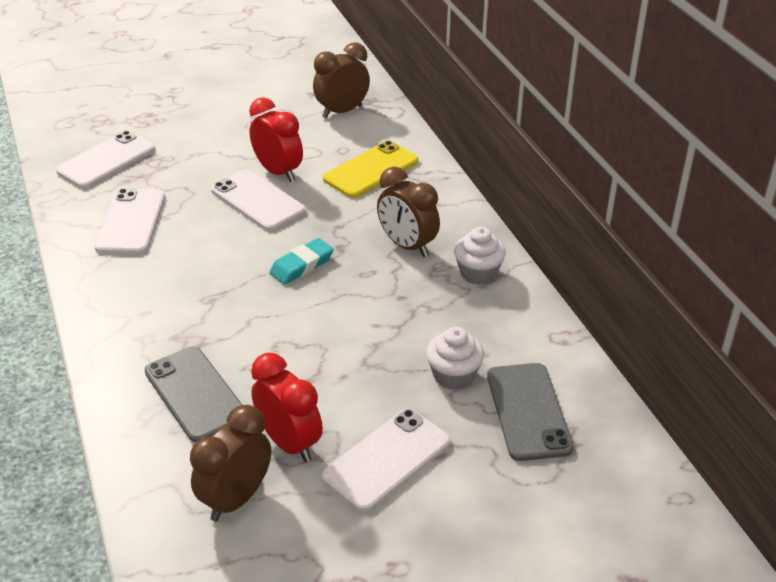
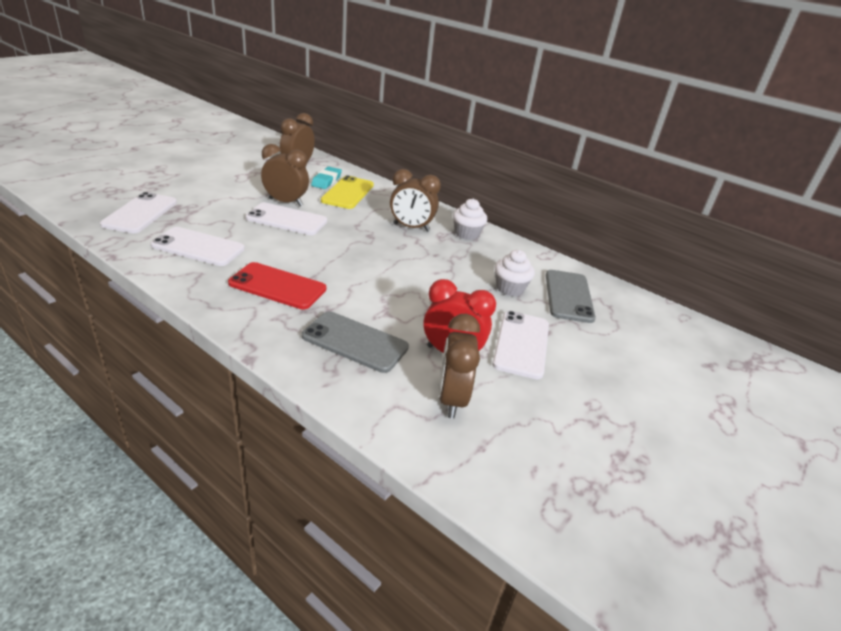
camera: 35 degrees left, 5 degrees down
(131, 222) = (198, 247): white phone -> white phone turned 45 degrees counterclockwise
(172, 297) = (277, 286): none -> red phone
(278, 172) = (286, 202): red clock -> brown clock
(302, 265) = (354, 250): turquoise eraser -> turquoise eraser (326, 181)
(528, 411) = (568, 296): grey phone -> grey phone turned 45 degrees clockwise

